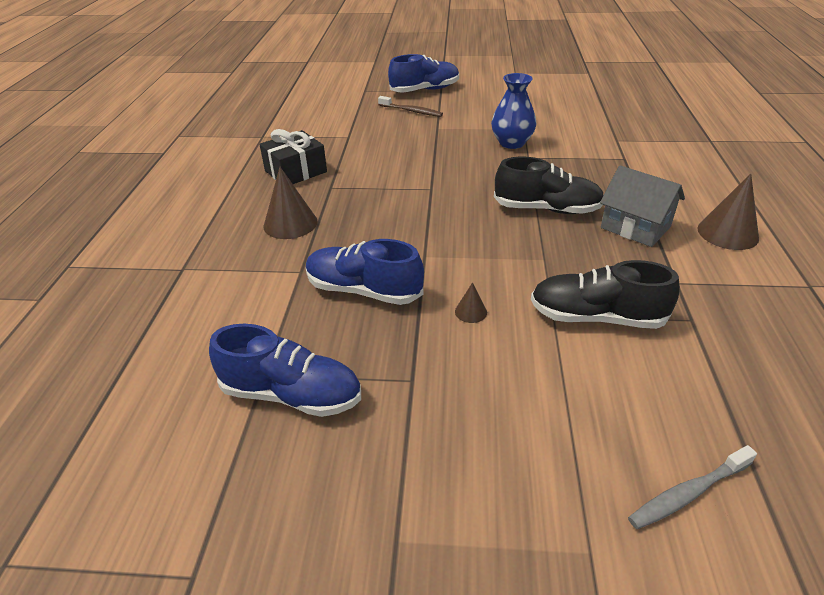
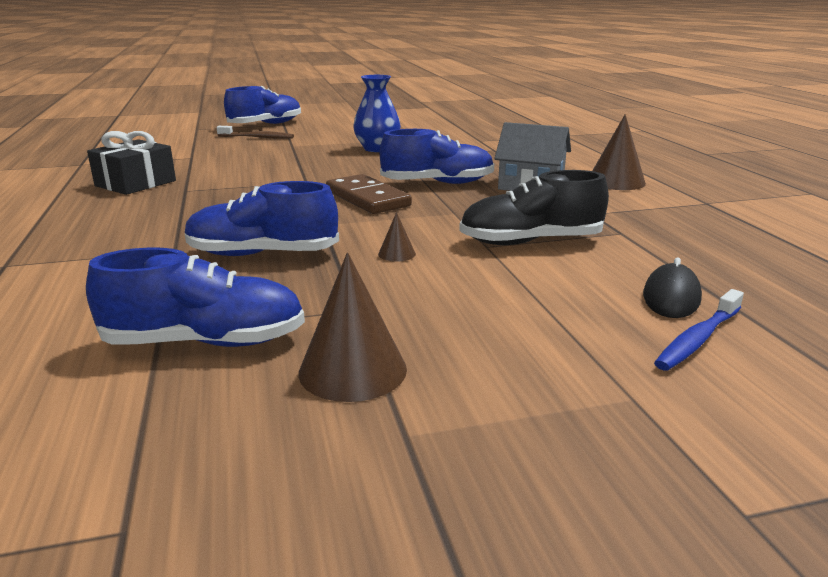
camera: 20 degrees left, 15 degrees down
(290, 223) = (145, 218): brown cone -> brown cone (352, 370)
(474, 224) = (367, 198): none -> brown domino
(547, 209) = (437, 183): black shoe -> blue shoe
(688, 493) = (698, 339): grey toothbrush -> blue toothbrush
(693, 428) = (671, 297): none -> black mouse

